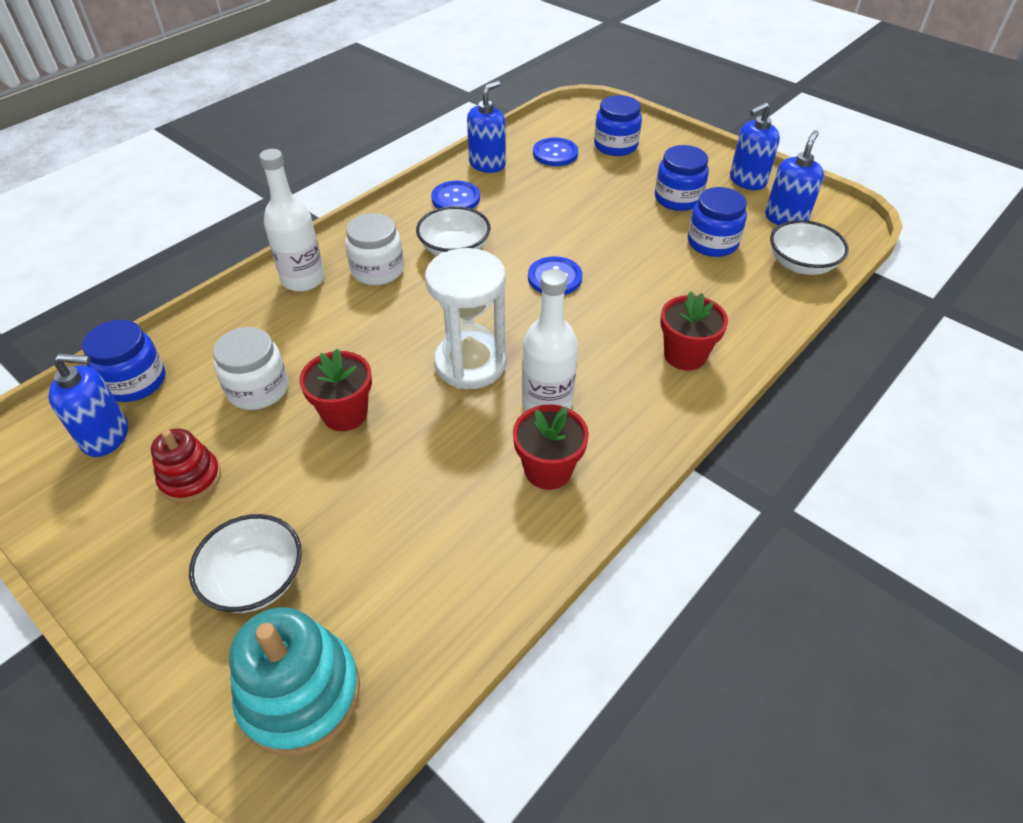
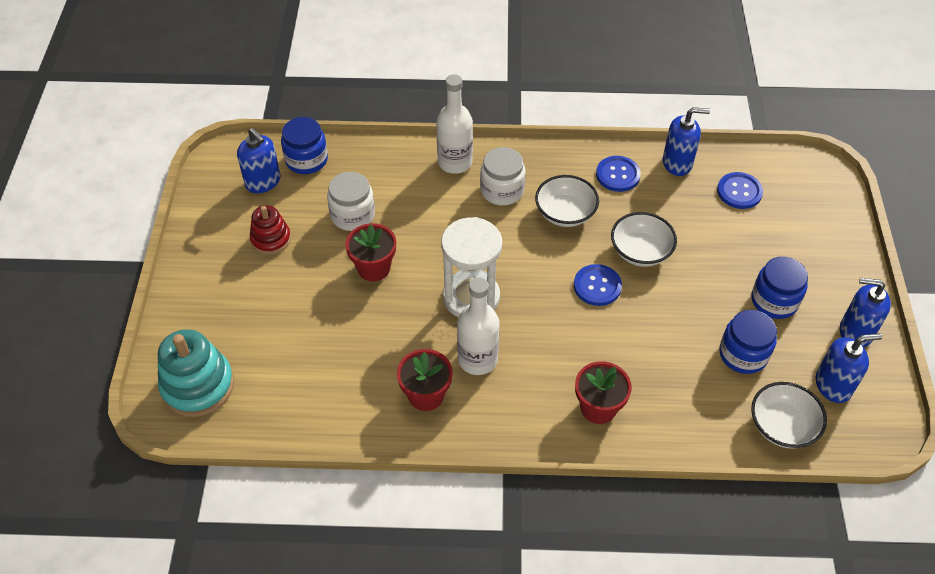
camera: 50 degrees right, 5 degrees up
(255, 579) = (239, 317): white bowl -> white bowl (640, 251)
(615, 146) = (796, 220): blue jar -> none

